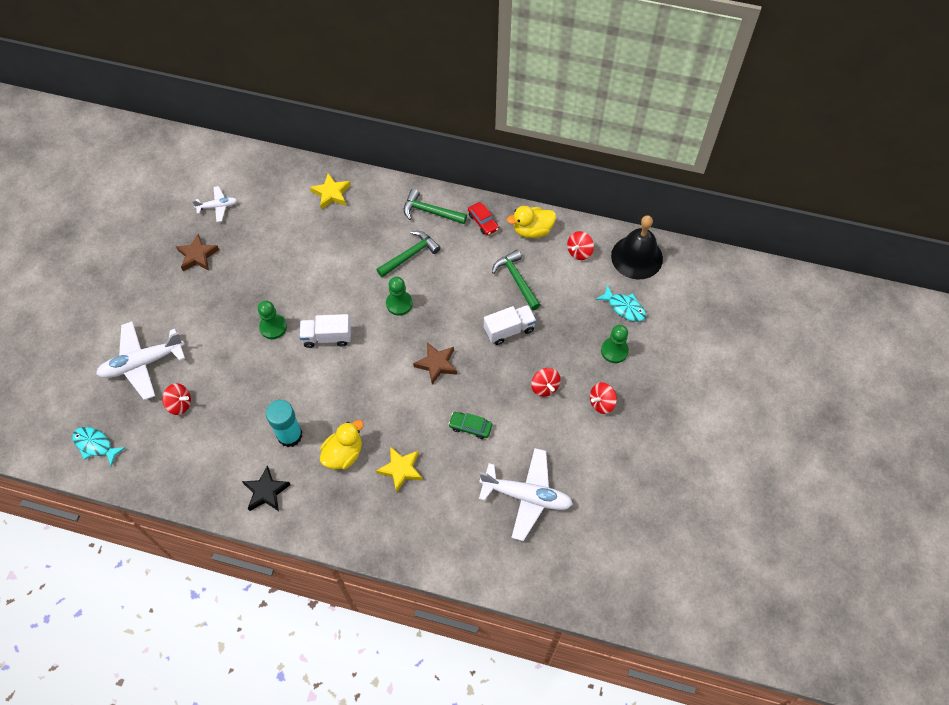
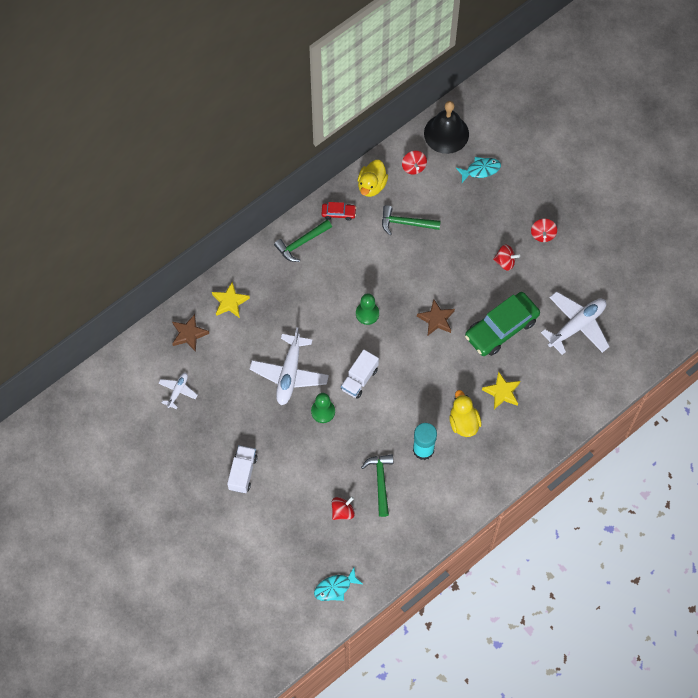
camera: 55 degrees left, 5 degrees up
(142, 363) = (287, 520): white plane -> white plane (289, 373)
(197, 255) = (215, 430): brown star -> brown star (189, 334)
(266, 491) = (457, 489): black star -> none
(410, 255) = (330, 280): green hammer -> green hammer (380, 481)
(470, 427) = (501, 328): green car -> green car, size x2.19
(509, 330) = (443, 255): white truck -> white truck (242, 472)
(614, 351) = (509, 199): green pawn -> none

